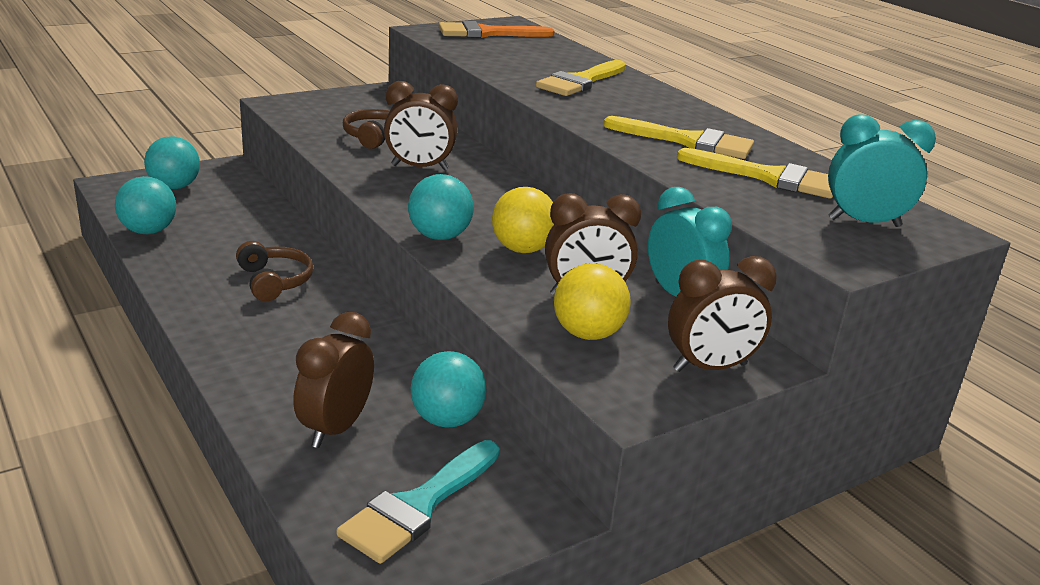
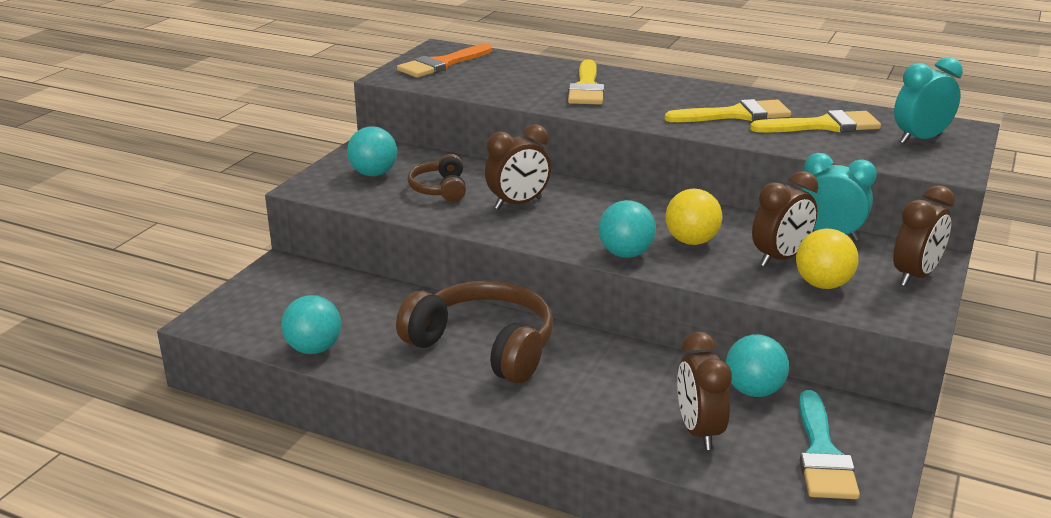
camera: 30 degrees left, 0 degrees up
(174, 187) = (266, 301): turquoise ball -> turquoise ball (373, 174)
(274, 281) = (484, 346): brown headphones -> brown headphones, size x1.91

